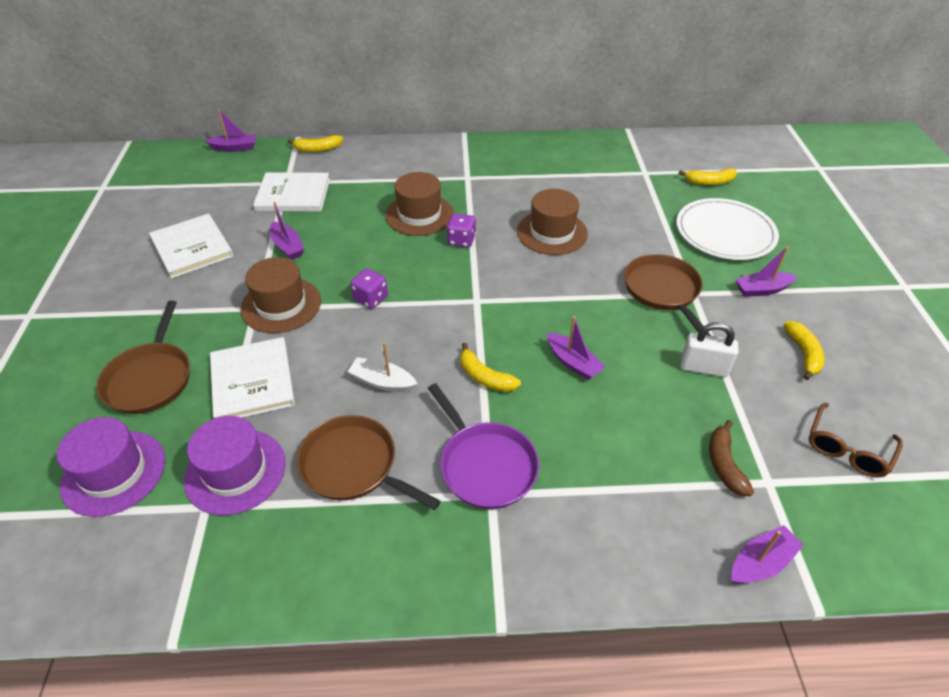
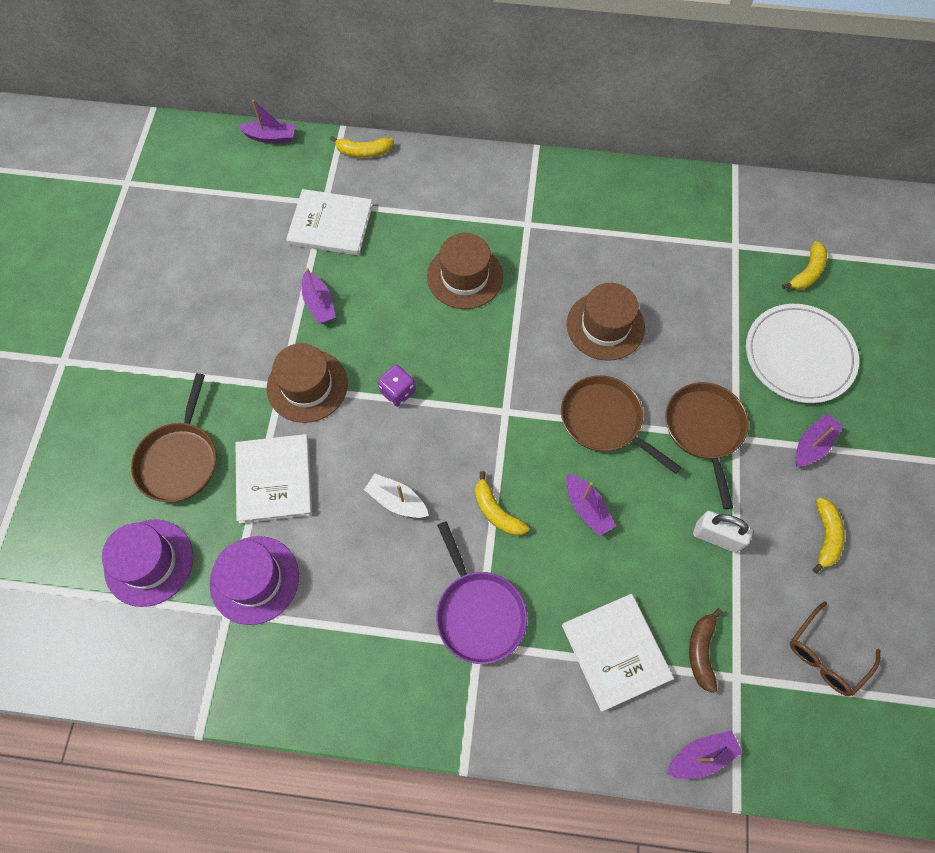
camera: 10 degrees right, 20 degrees up
(192, 248) = (221, 290): white book -> white book (616, 651)
(353, 465) = (359, 592): brown pan -> brown pan (604, 420)
(461, 240) = (504, 323): purple dice -> none
(709, 182) = (807, 272): yellow banana -> yellow banana turned 60 degrees counterclockwise
(762, 290) = (812, 445): purple boat -> purple boat turned 135 degrees clockwise

